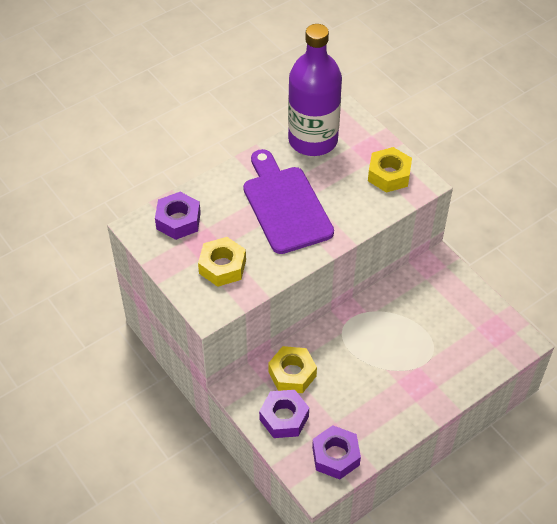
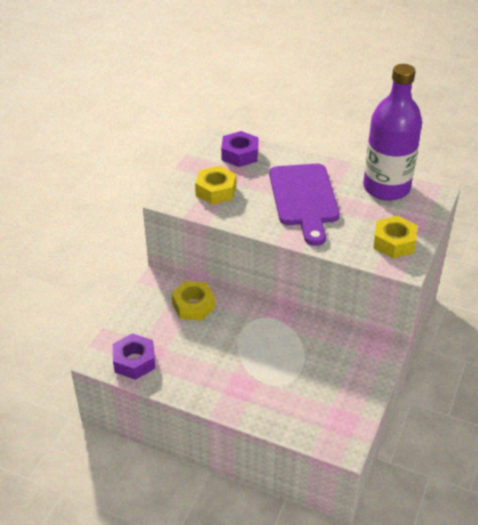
camera: 60 degrees right, 10 degrees down
(284, 418) = (149, 317): purple nut -> none
(285, 205) = (304, 199): purple cutting board -> purple cutting board turned 135 degrees clockwise

